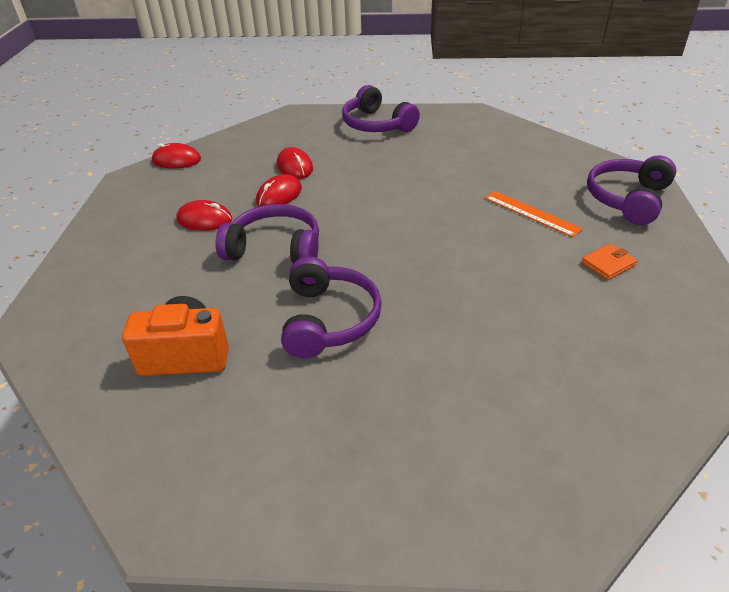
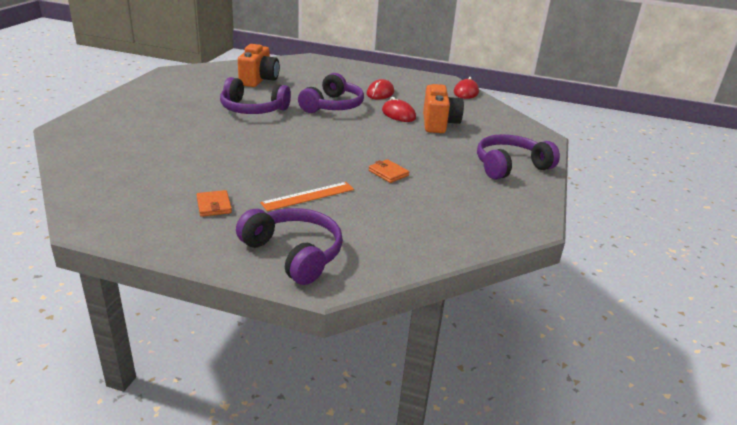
camera: 100 degrees right, 10 degrees down
(295, 167) = (439, 124): red mouse -> orange camera
(443, 179) = (388, 173): none -> orange wallet

